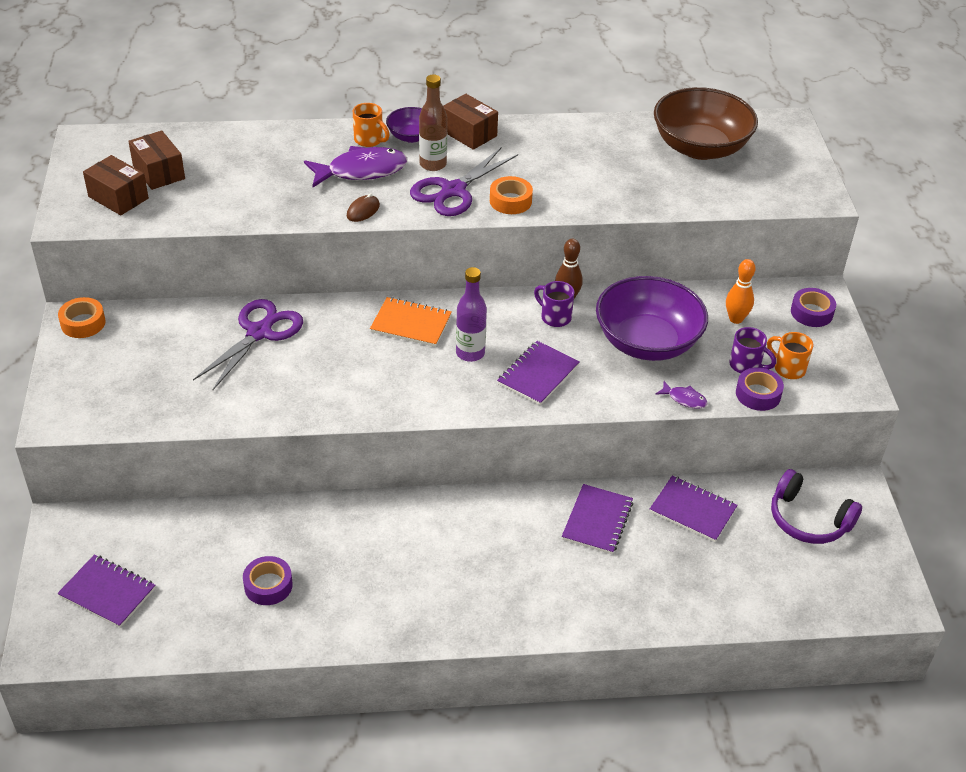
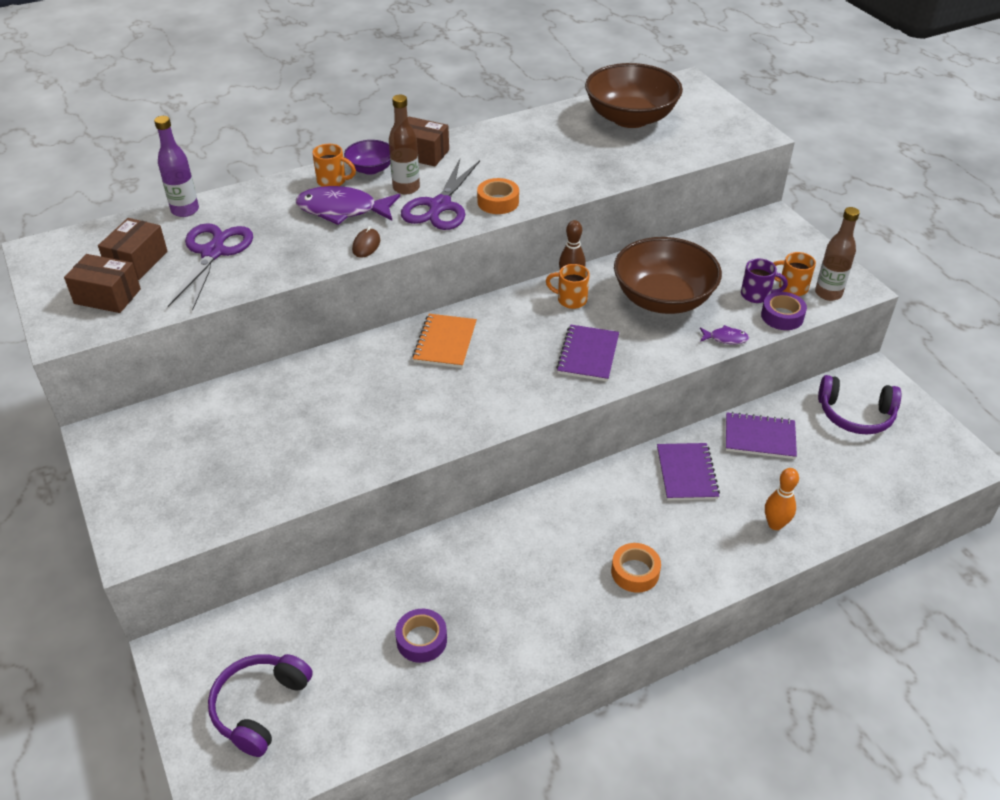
camera: 20 degrees left, 0 degrees up
(83, 323) = (112, 436): orange tape -> orange tape (635, 572)
(108, 592) = (260, 707): purple notebook -> purple headphones
(159, 172) = (137, 261): brown box -> brown box turned 75 degrees clockwise
(259, 332) = (303, 393): purple scissors -> purple scissors (213, 252)
(361, 171) = (342, 210): purple fish -> purple fish turned 135 degrees counterclockwise
(411, 324) = (445, 343): orange notebook -> orange notebook turned 75 degrees counterclockwise
(470, 353) = (515, 353): purple bottle -> purple bottle (185, 210)
(555, 317) = (570, 300): purple mug -> orange mug
(647, 342) = (663, 299): purple bowl -> brown bowl
(736, 319) = (722, 259): orange bowling pin -> orange bowling pin (775, 524)
(811, 312) = (778, 237): purple tape -> none
(823, 385) = (828, 293): none -> brown bottle

